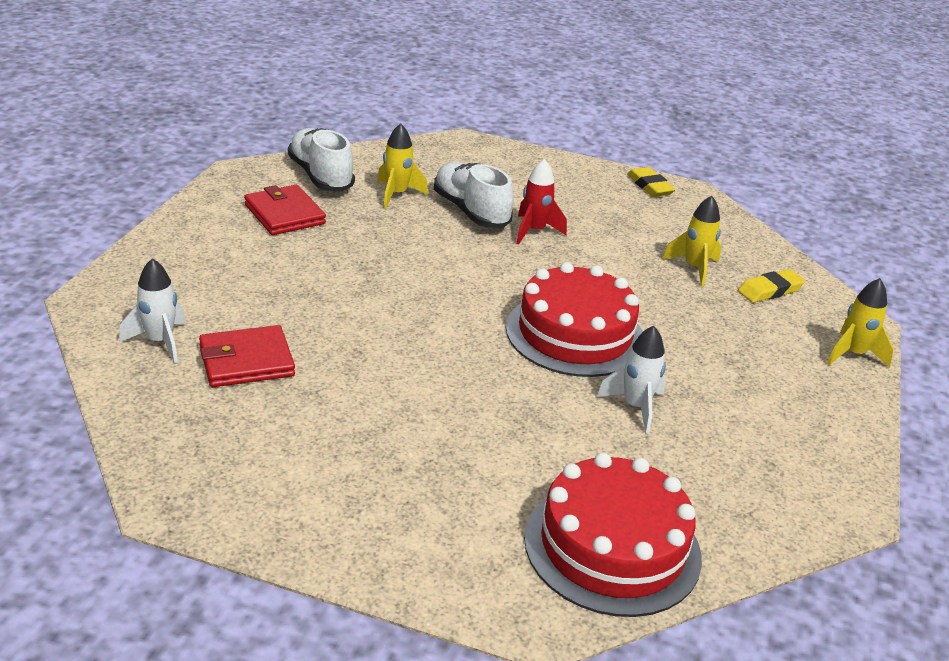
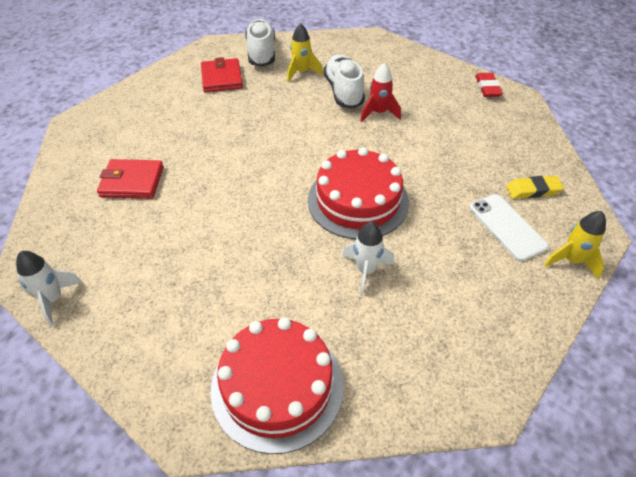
camera: 25 degrees right, 15 degrees up
(160, 342) = (92, 158): white rocket -> white rocket (53, 299)
(650, 186) = (487, 88): yellow eraser -> red eraser
(694, 268) = (482, 161): yellow rocket -> none
(765, 333) = (507, 227): none -> white phone

